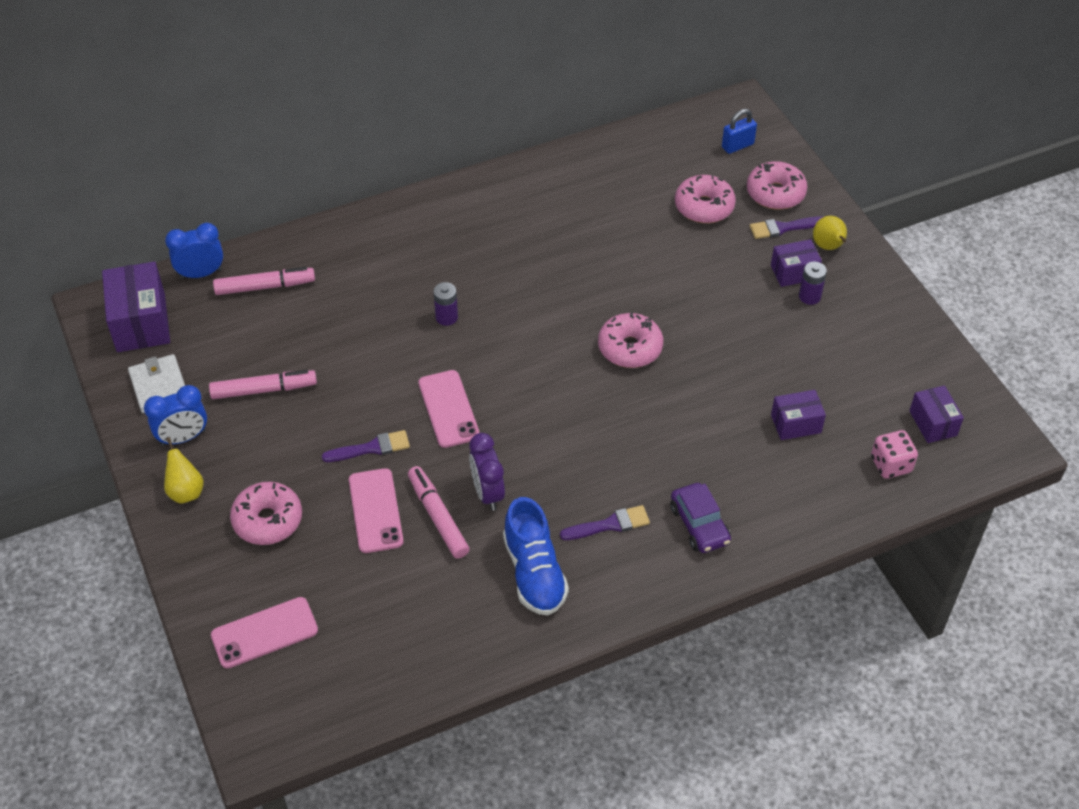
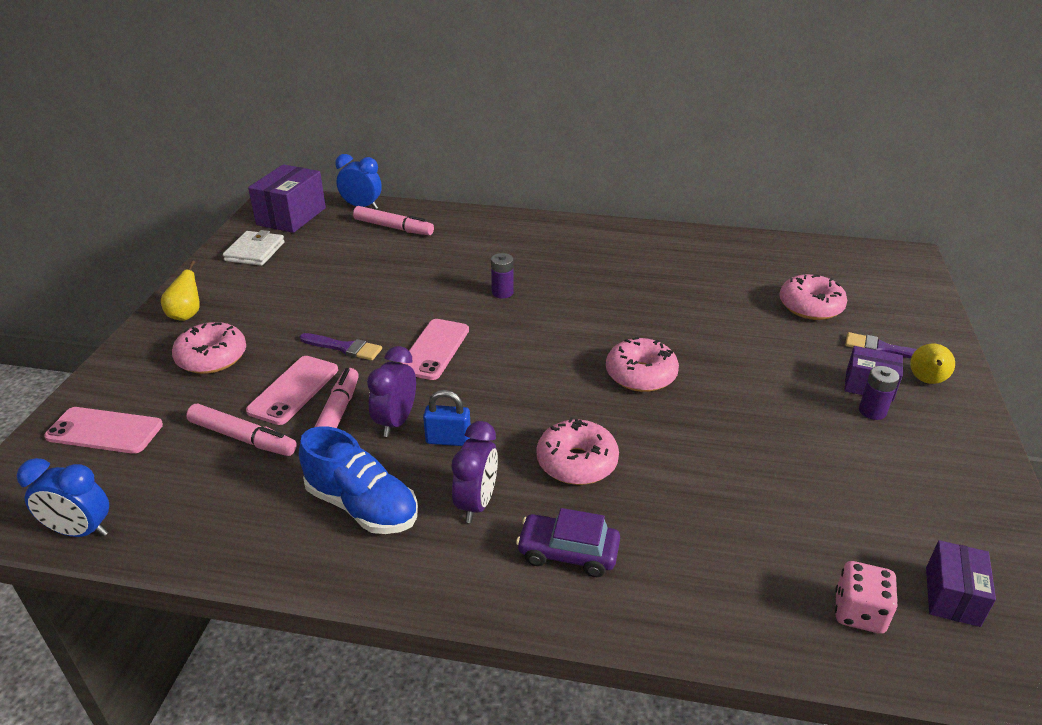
camera: 35 degrees right, 15 degrees down
(183, 438) = (229, 284): blue clock -> blue clock (81, 531)
(264, 390) = (317, 281): pink marker -> pink marker (242, 438)
(534, 573) = (362, 506): blue shoe -> blue shoe turned 75 degrees counterclockwise
(609, 524) = (476, 503): purple brush -> purple clock
(699, 525) = (568, 553): purple car -> purple car turned 90 degrees clockwise
(737, 146) = (882, 279): blue padlock -> blue padlock (448, 440)
(775, 193) = (896, 322): pink donut -> pink donut (577, 462)
(796, 424) = (765, 513): purple box -> none

